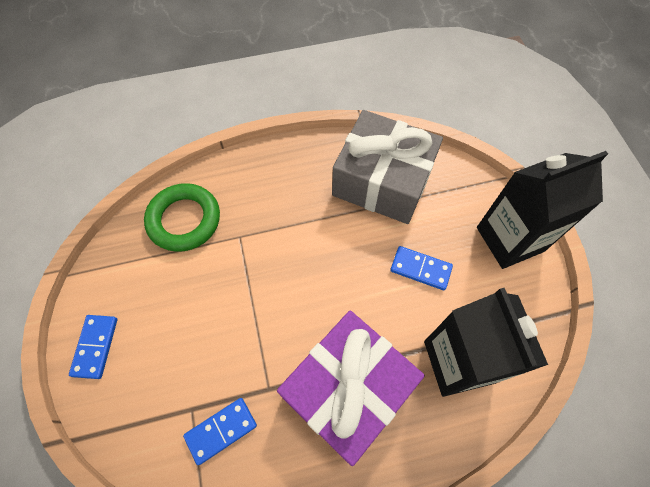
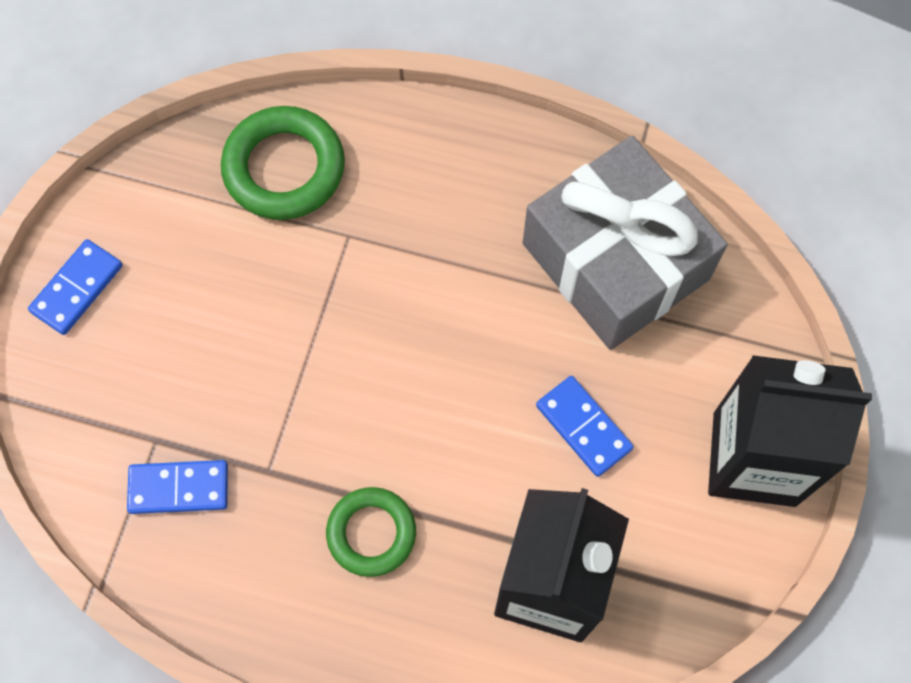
camera: 30 degrees right, 5 degrees up
(347, 390) = (371, 533): purple gift -> green ring

